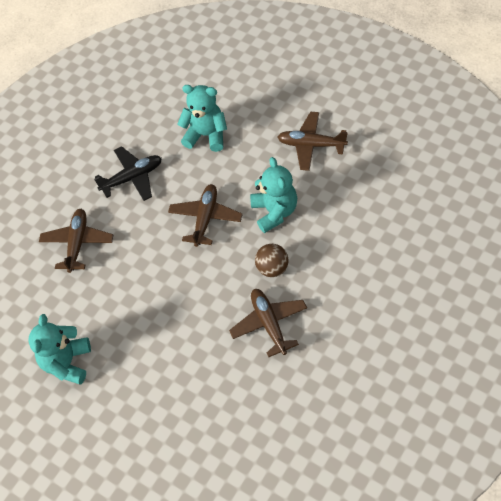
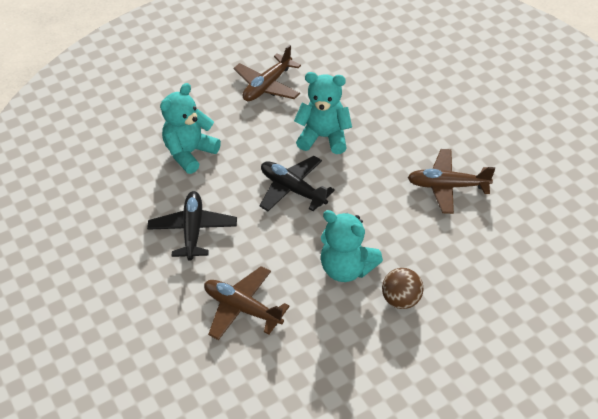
camera: 70 degrees left, 10 degrees down
(67, 363) = (395, 369): turquoise teddy bear -> turquoise teddy bear (346, 268)
(205, 218) = (293, 189): brown plane -> black plane
(272, 268) = (387, 162): brown ball -> brown ball (401, 300)

